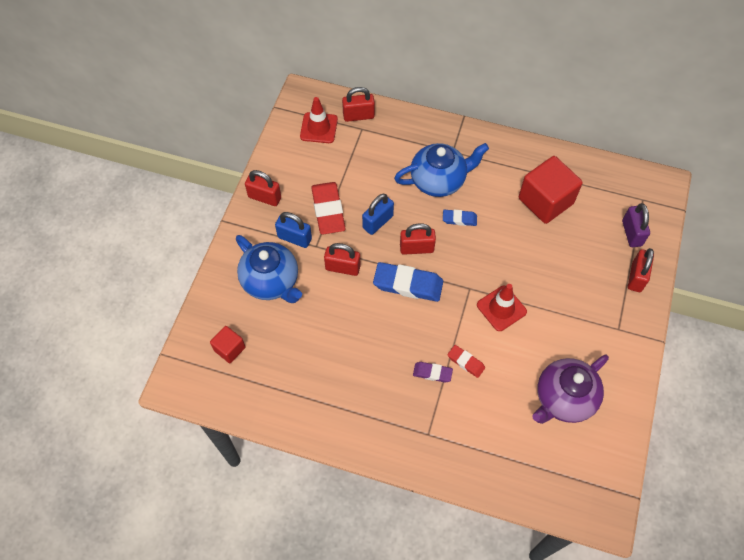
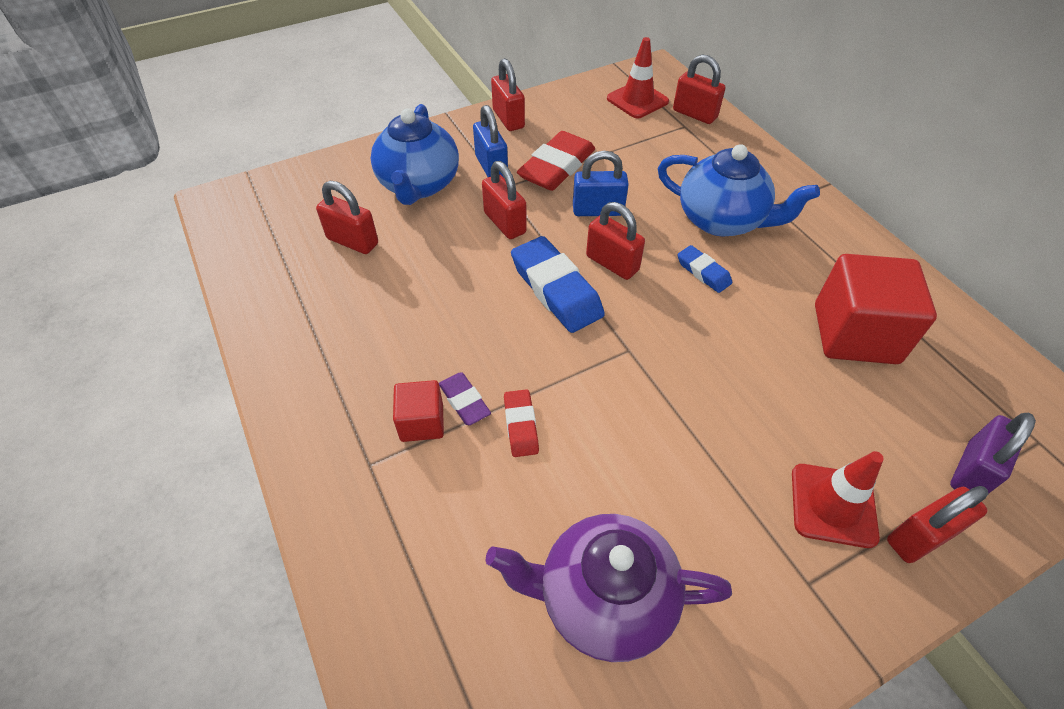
camera: 45 degrees right, 10 degrees down
(229, 349) = (302, 209): red cube -> red cube (422, 422)
(281, 343) = (352, 241): none -> red padlock
(501, 308) = (645, 404): red traffic cone -> red traffic cone (833, 505)

